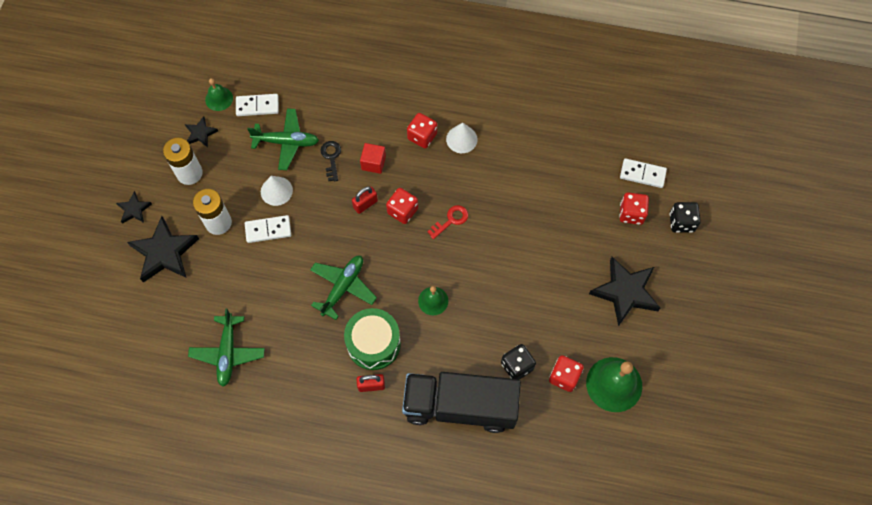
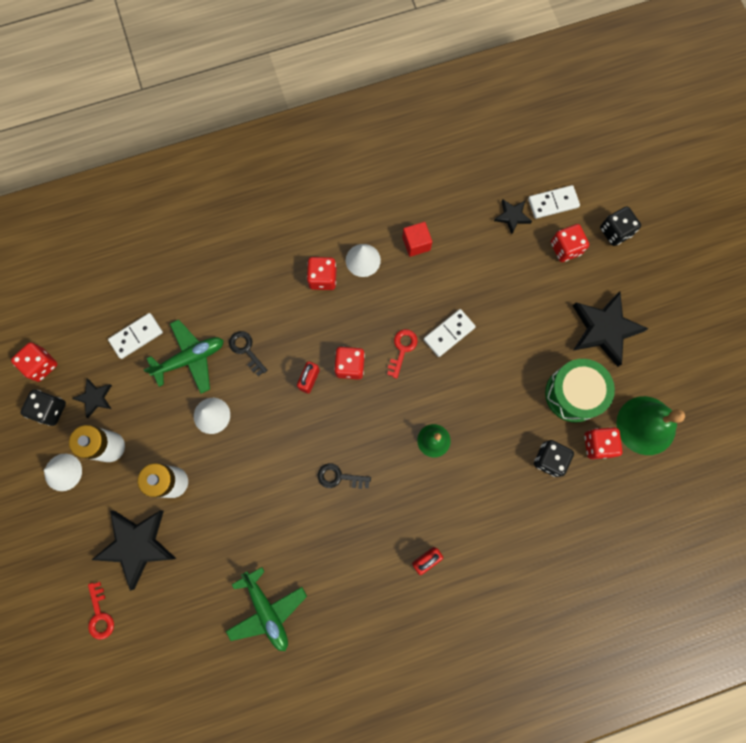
camera: 30 degrees left, 10 degrees up
(107, 286) = (100, 615): none -> red key
(134, 209) = (76, 518): black star -> black star (512, 216)
(145, 172) = (63, 472): none -> white cone
(164, 125) = (50, 410): none -> black dice
(178, 91) = (41, 365): none -> red dice
(219, 98) = (91, 350): green bell -> none
(268, 230) = (228, 461): white domino -> white domino (449, 333)
(343, 287) = (339, 477): green plane -> black key
(373, 163) = (291, 332): red cube -> red cube (416, 243)
(373, 343) = (403, 516): green drum -> green drum (573, 394)
(460, 406) = (521, 530): black truck -> none

